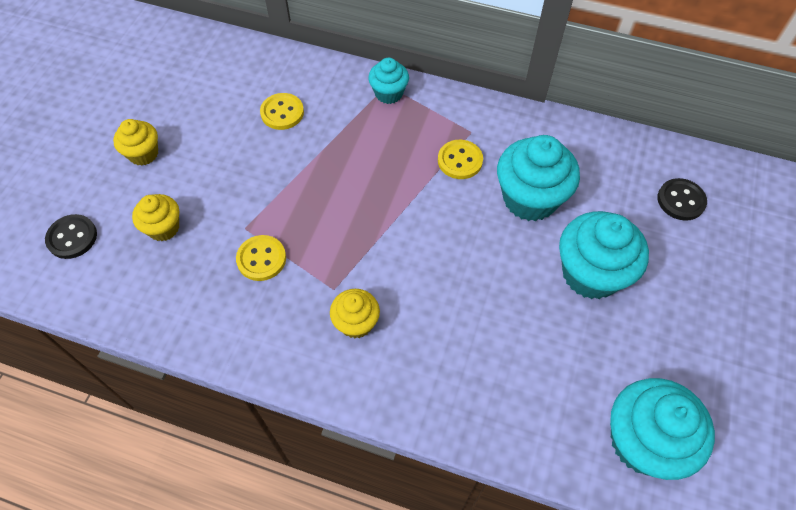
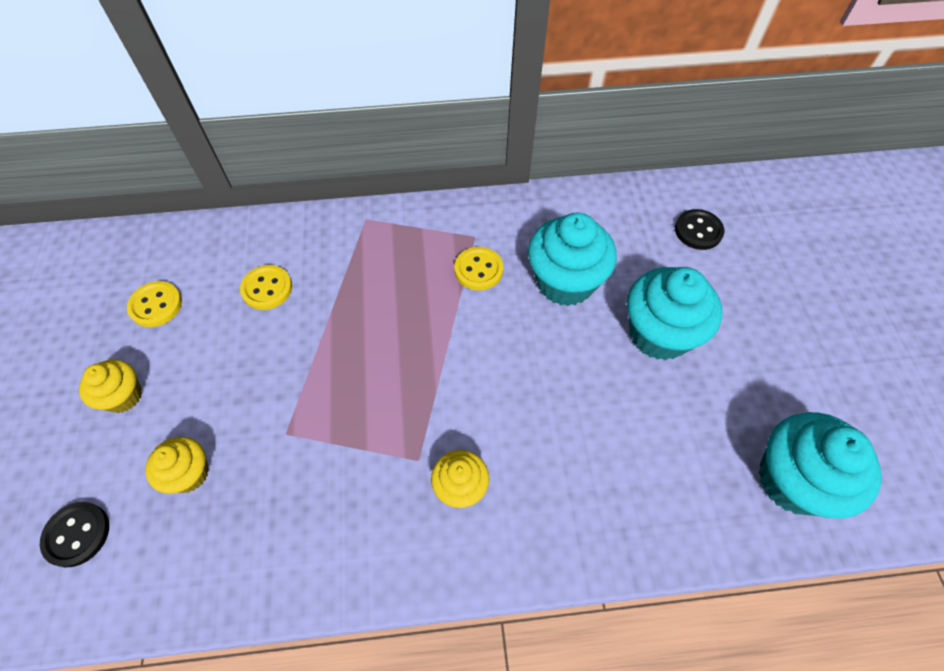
camera: 25 degrees left, 0 degrees up
(261, 259) = (322, 461): yellow button -> yellow button (156, 305)
(389, 93) = (372, 227): turquoise cupcake -> none

